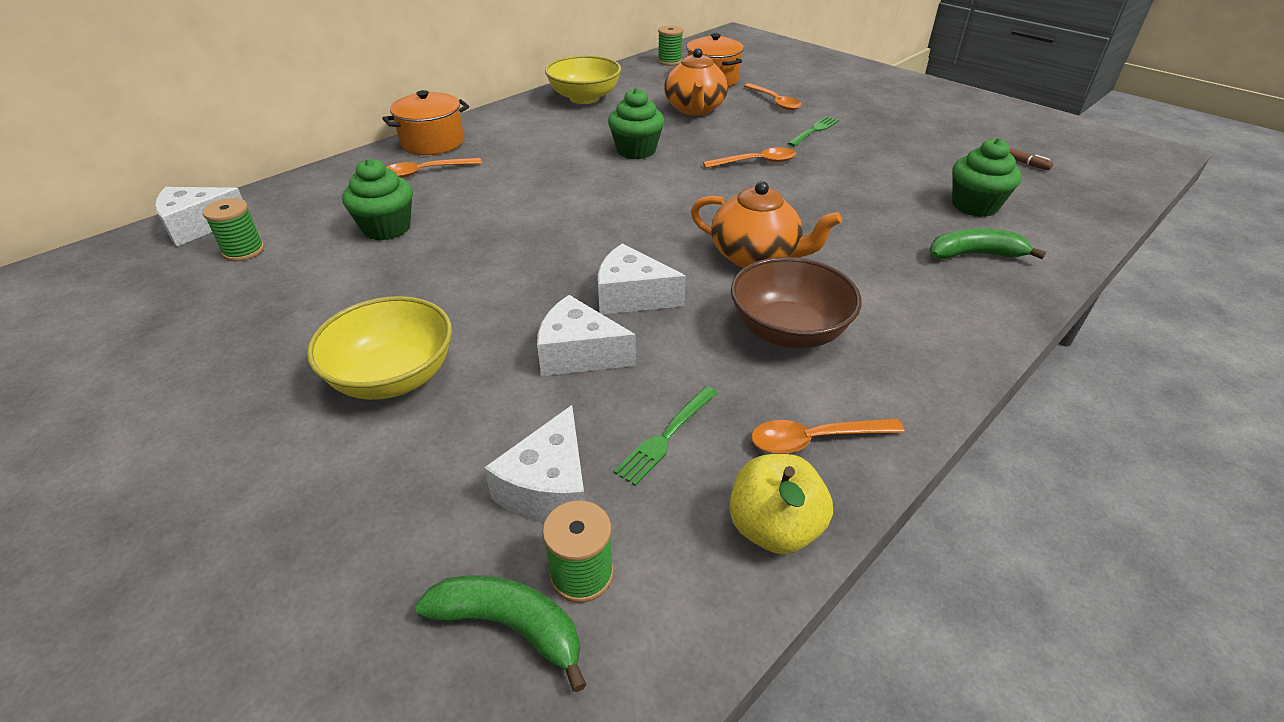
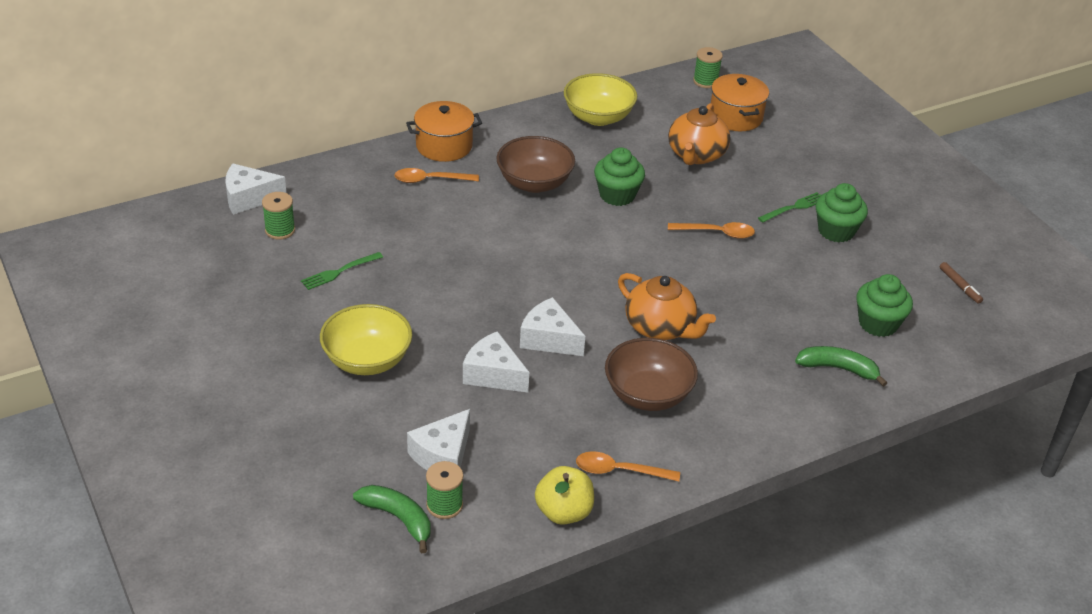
camera: 15 degrees right, 0 degrees up
(387, 228) = (387, 233): green cupcake -> green cupcake (836, 231)
(544, 155) = (534, 183): none -> brown bowl
(666, 436) = (526, 444): green fork -> green fork (339, 272)
(775, 102) = (779, 162): orange spoon -> none

